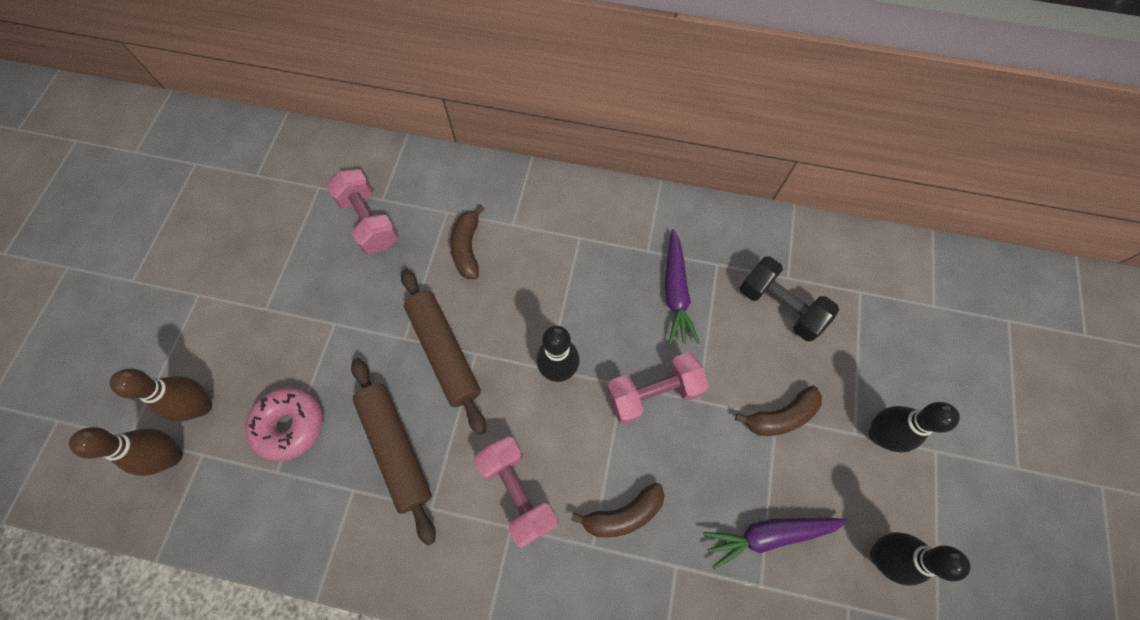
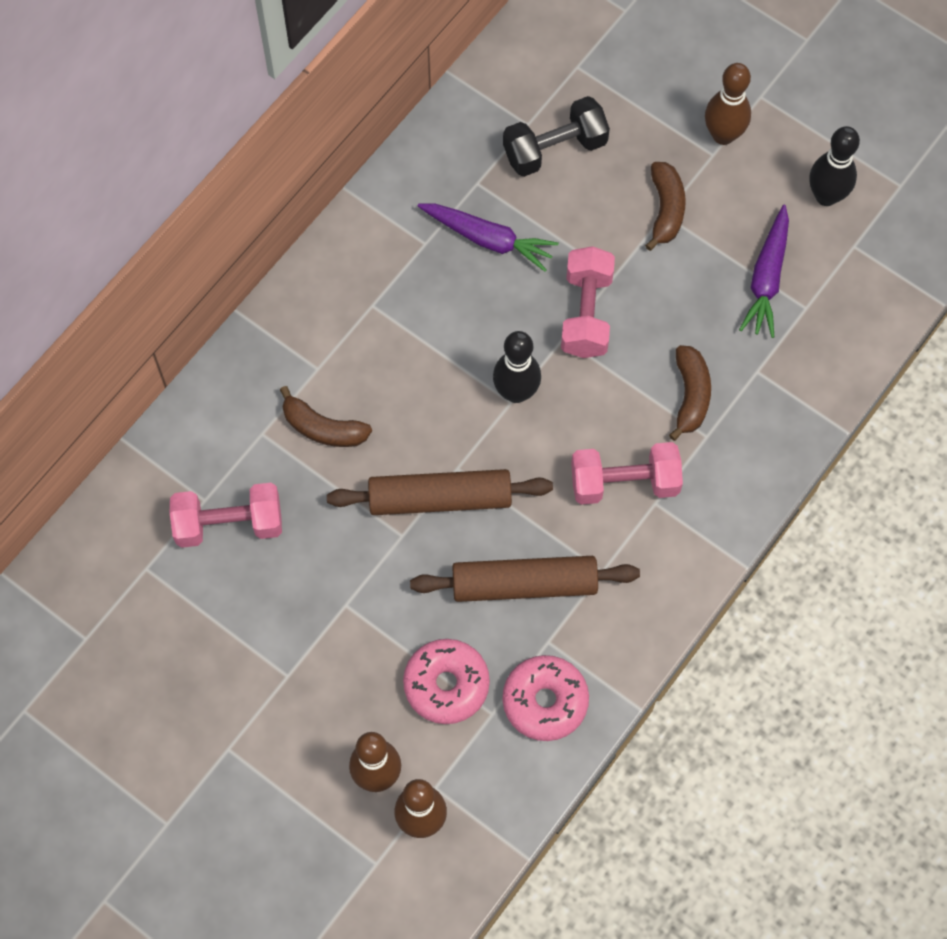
camera: 65 degrees left, 0 degrees up
(298, 511) = (545, 701): none -> pink donut
(878, 434) = (723, 135): black bowling pin -> brown bowling pin

